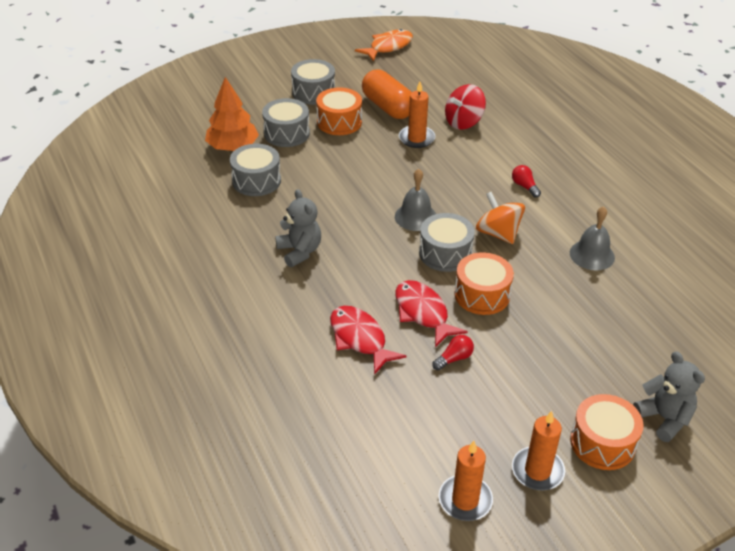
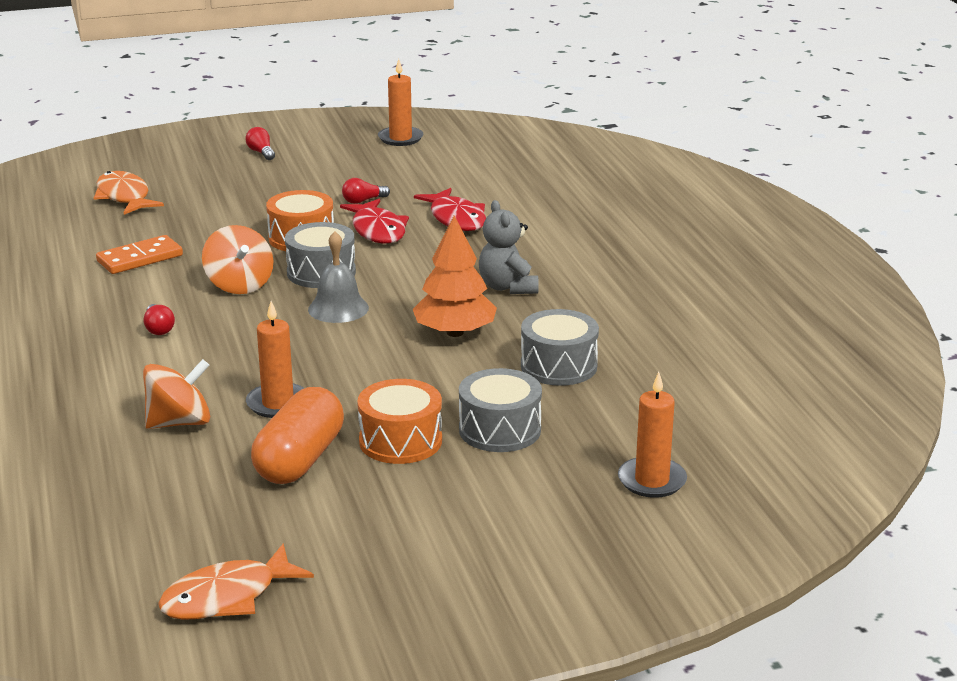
camera: 170 degrees left, 15 degrees down
(232, 147) = (596, 416): orange tree -> orange tree (455, 332)
(313, 92) = (432, 501): grey drum -> none
(387, 107) = (300, 460): orange capsule -> orange capsule turned 45 degrees clockwise
(463, 122) = (179, 422): red spinning top -> orange spinning top
(537, 471) = (330, 145): orange candle -> orange candle (652, 481)
(592, 255) = (140, 258): grey bell -> orange domino
(602, 443) = (261, 152): orange drum -> red light bulb
(664, 418) = (192, 159): grey teddy bear -> none
(674, 339) = (124, 197): none -> orange fish

